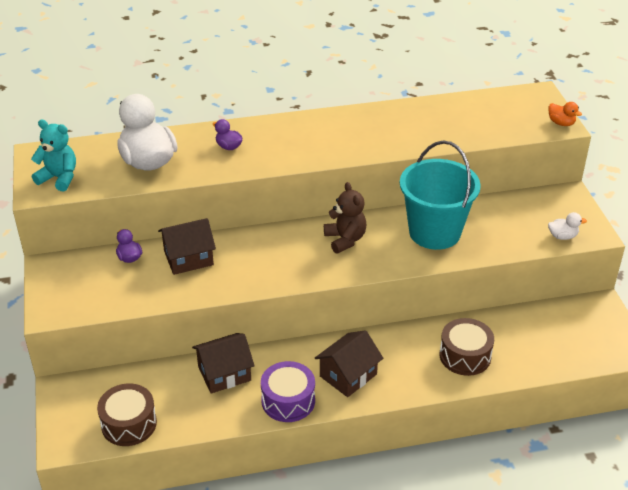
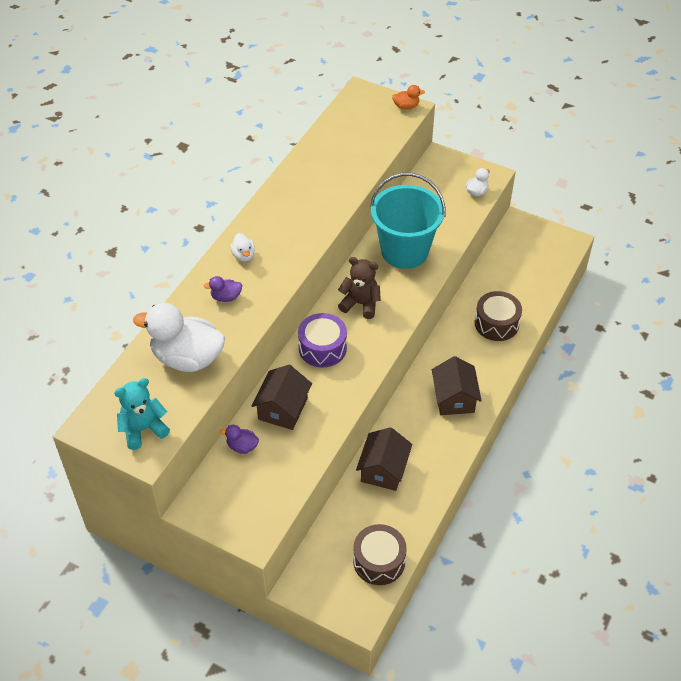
camera: 50 degrees left, 10 degrees up
(281, 132) = (243, 255): none -> white duck
(288, 401) = (446, 448): purple drum -> purple drum (322, 348)

